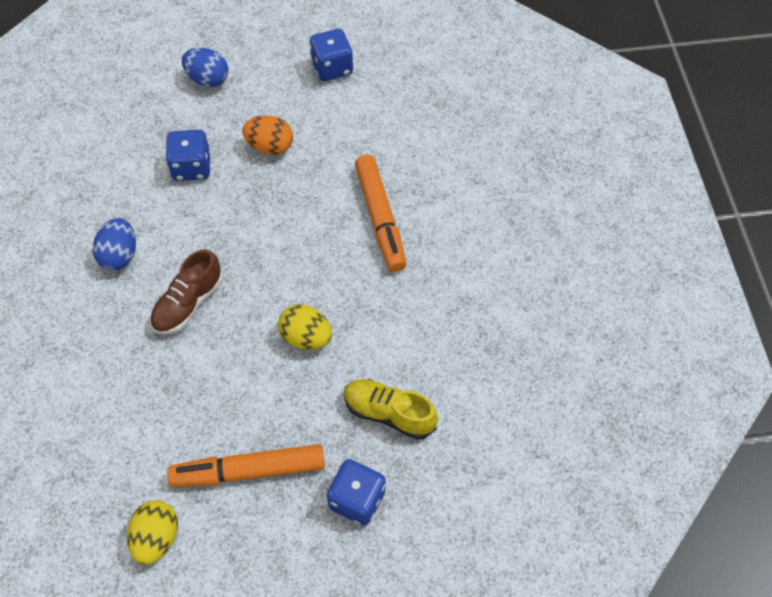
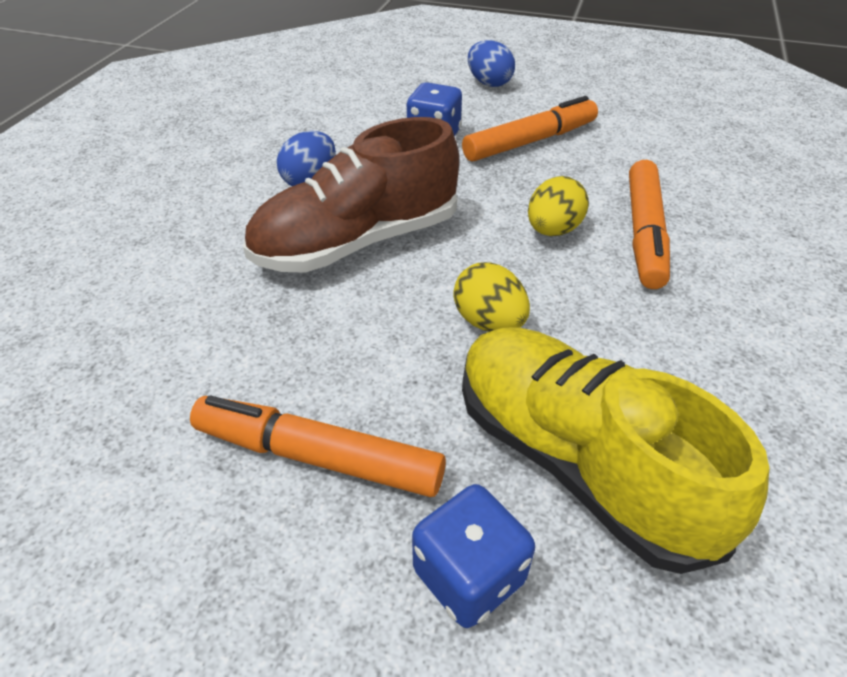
camera: 25 degrees right, 15 degrees down
(157, 538) = (128, 494): yellow egg -> yellow egg (553, 230)
(188, 303) = (357, 242): brown shoe -> brown shoe, size x1.77
(270, 147) = (530, 142): orange egg -> orange marker
(332, 68) = (630, 103): blue dice -> none
(389, 413) = (577, 461): yellow shoe -> yellow shoe, size x1.77

